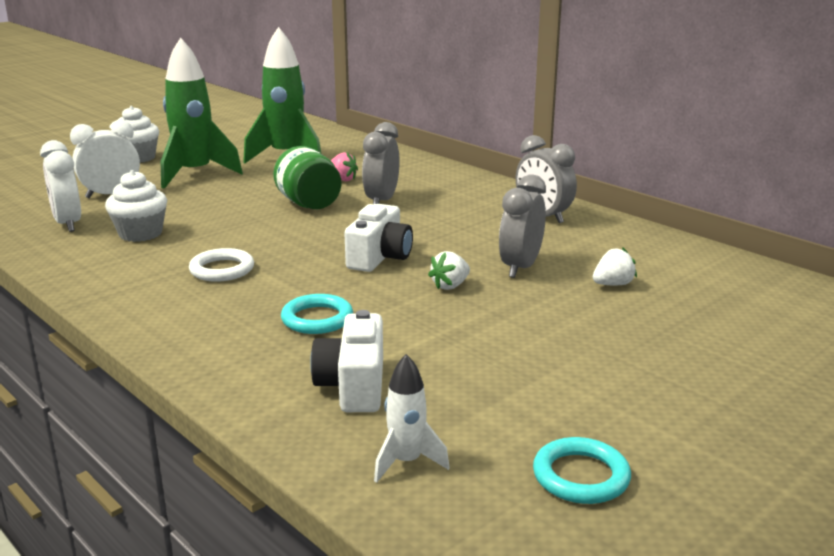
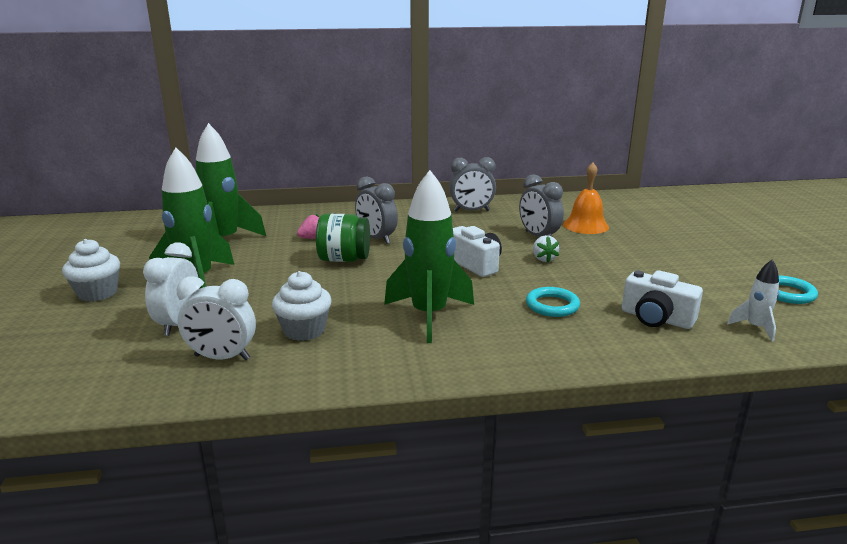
camera: 55 degrees left, 0 degrees up
(222, 270) = (429, 316): white ring -> green rocket
(613, 284) = (585, 225): white strawberry -> orange bell

